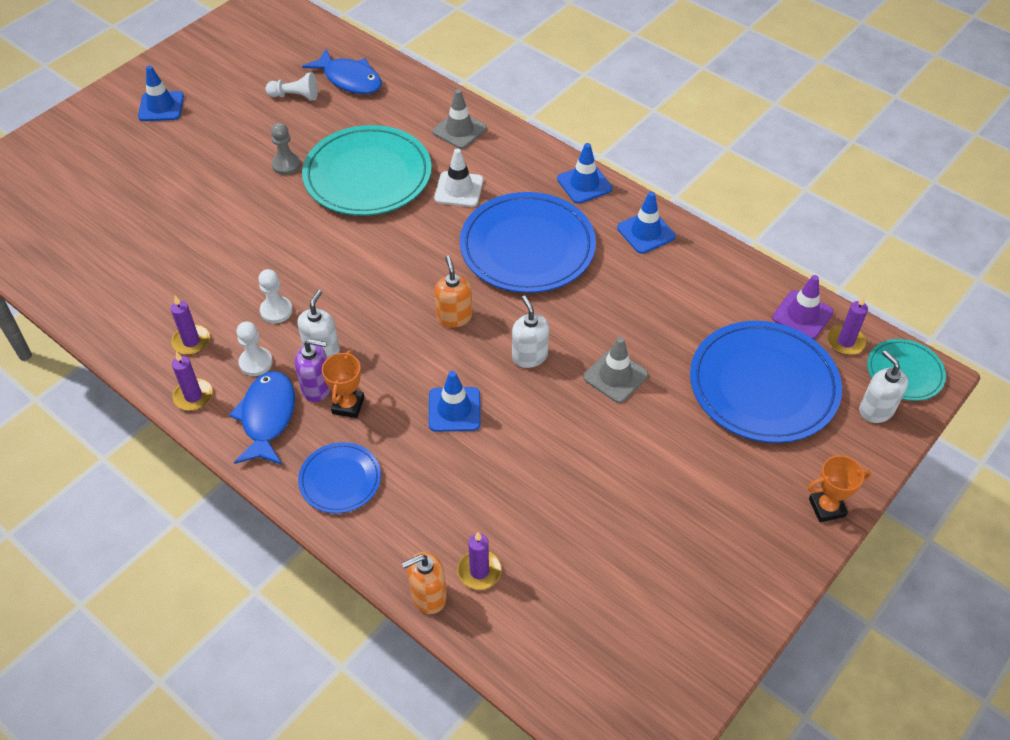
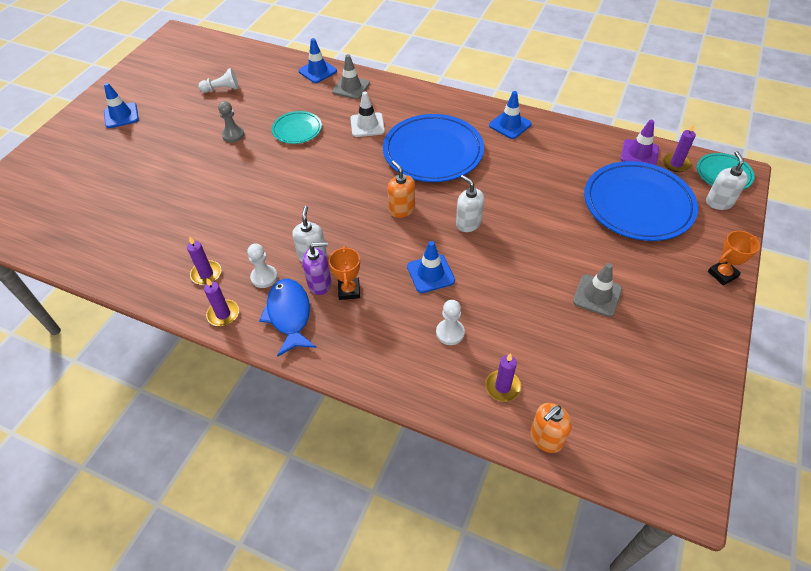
camera: 15 degrees left, 0 degrees up
(276, 311) = (265, 236): white pawn -> white pawn (450, 333)
(340, 480) = (366, 347): blue plate -> none
(349, 79) = (258, 71): blue fish -> none
(367, 175) = (297, 130): turquoise plate -> turquoise plate, size x0.52
(428, 596) = (472, 417): orange soap dispenser -> orange soap dispenser (546, 438)
(584, 184) = (453, 103): blue traffic cone -> blue traffic cone (317, 71)
(615, 376) = (535, 222): grey traffic cone -> grey traffic cone (597, 295)
(876, 410) = (719, 202): white soap dispenser -> white soap dispenser turned 45 degrees clockwise

